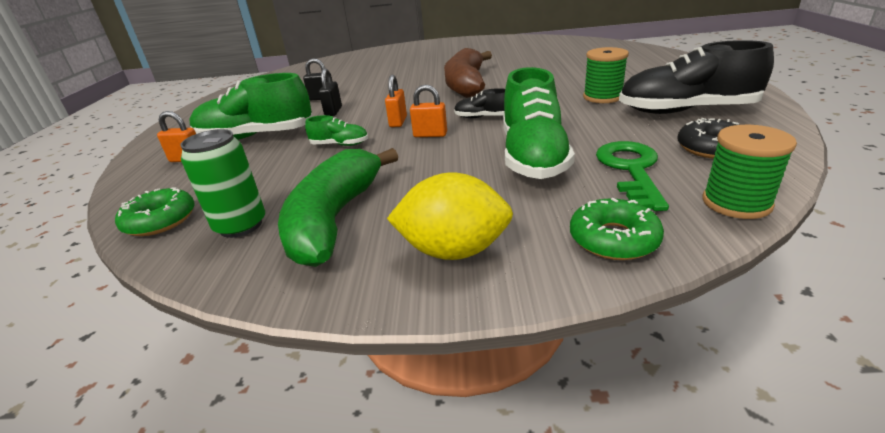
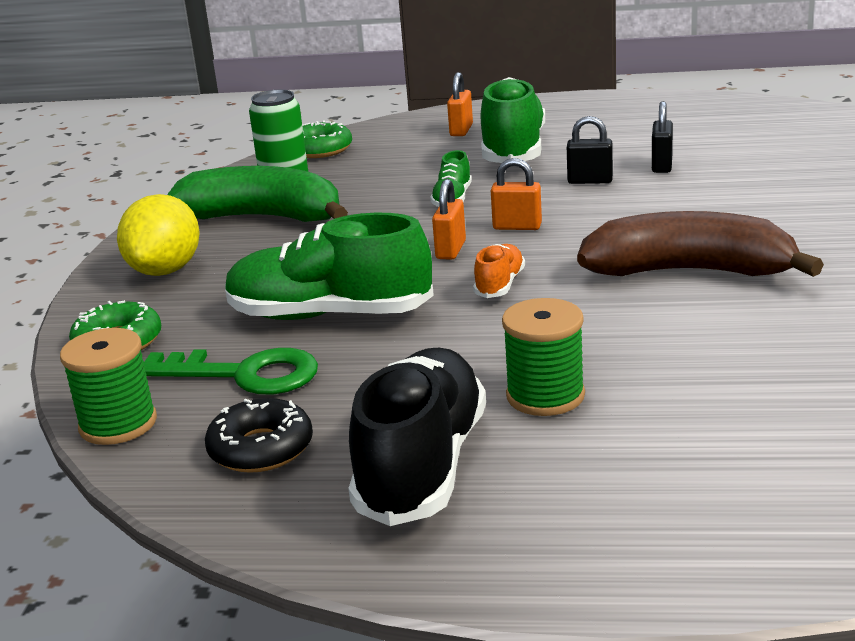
camera: 95 degrees right, 5 degrees down
(482, 117) = (500, 285): black shoe -> orange shoe

